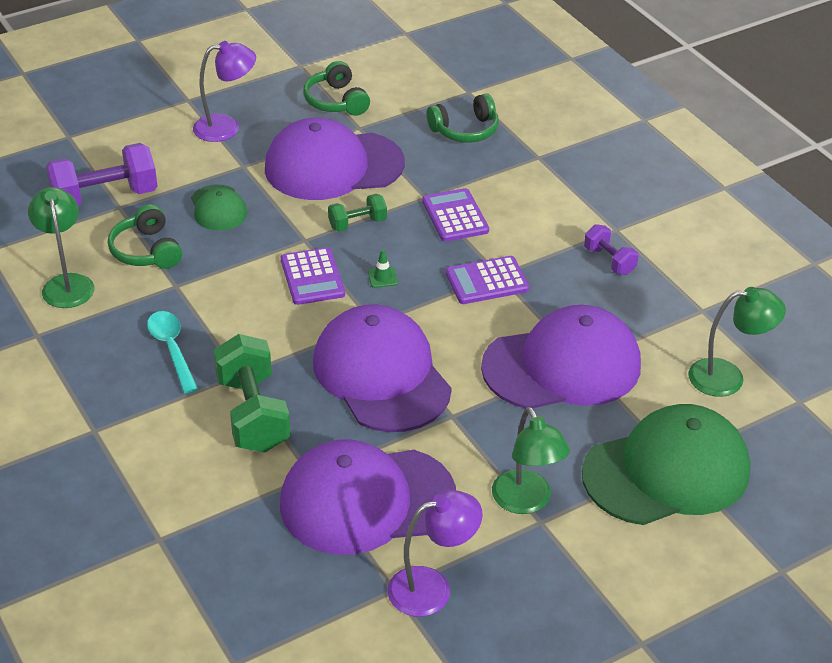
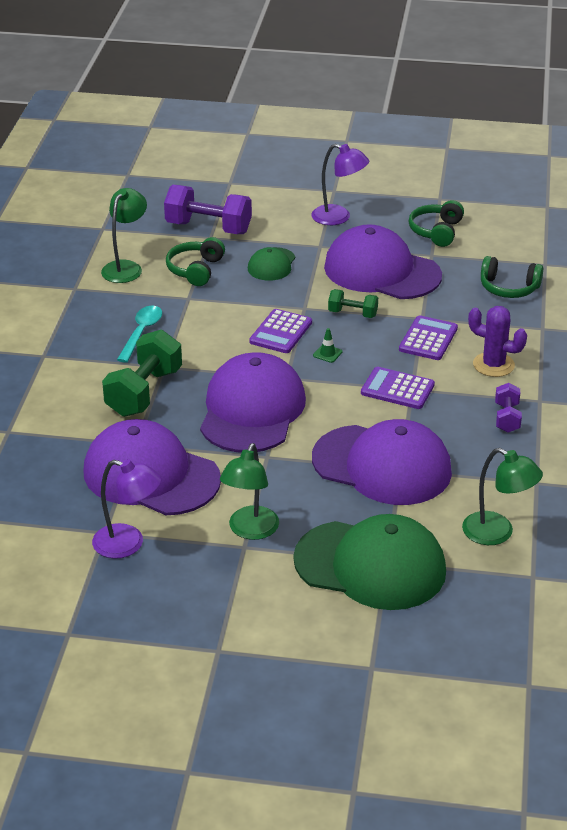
camera: 40 degrees right, 5 degrees down
(539, 214) = (493, 365): none -> purple cactus

